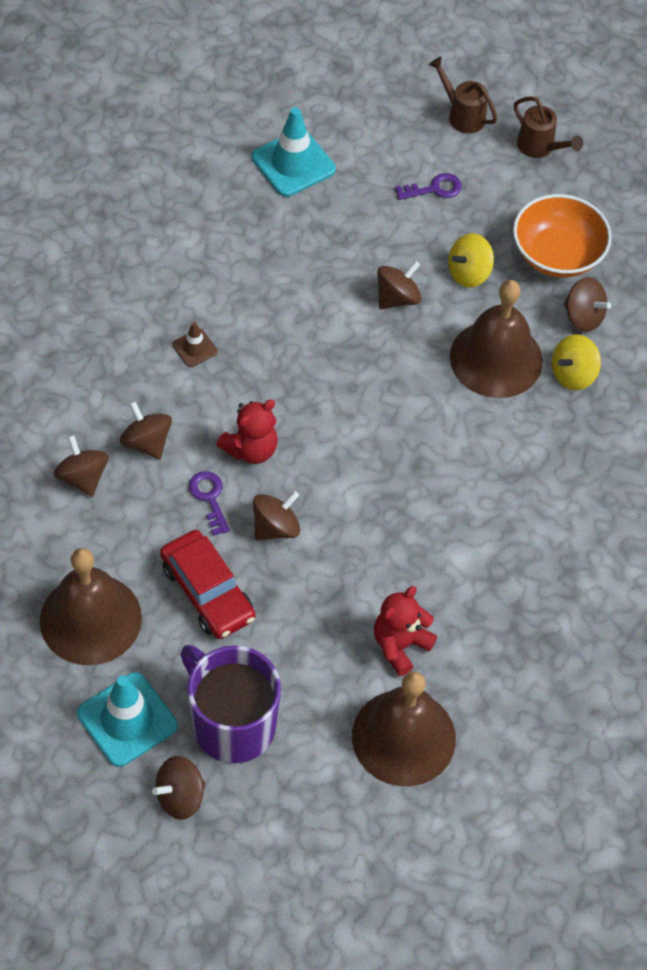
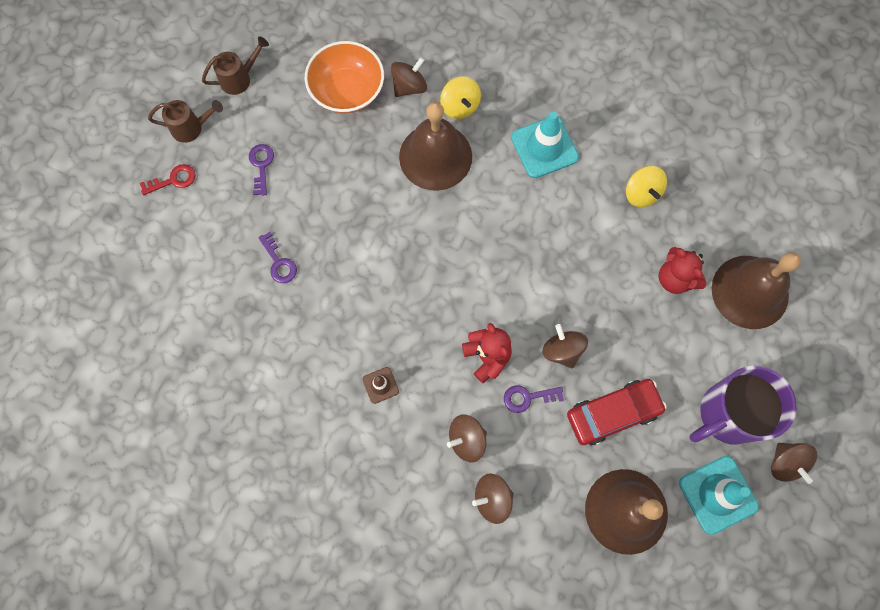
camera: 75 degrees left, 15 degrees up
(293, 163) = (207, 270): turquoise traffic cone -> turquoise traffic cone (544, 147)
(319, 227) = (279, 262): none -> purple key
(393, 112) = (173, 180): none -> red key
(397, 298) = (363, 216): brown spinning top -> none
(462, 115) = (191, 128): brown watering can -> brown watering can turned 150 degrees counterclockwise
(469, 273) = (351, 158): yellow spinning top -> yellow spinning top (641, 193)

